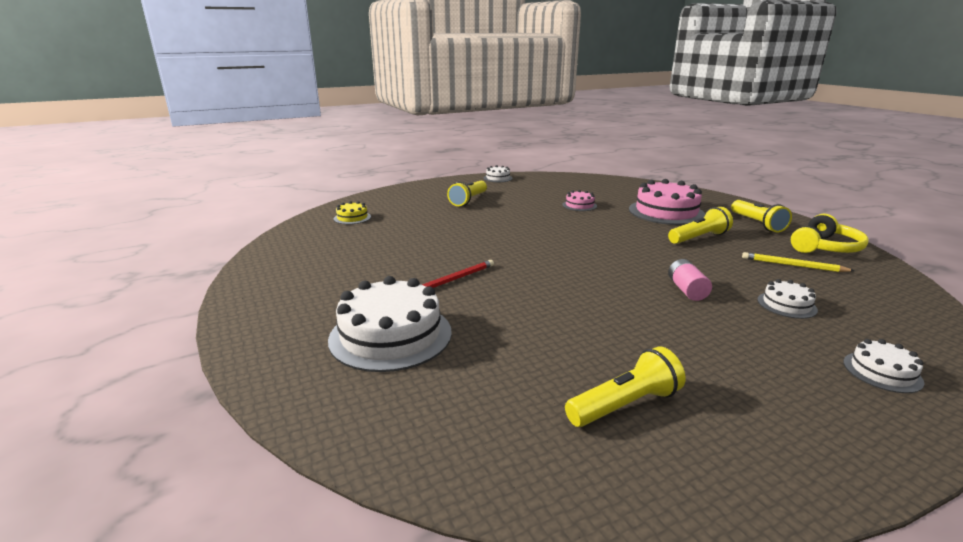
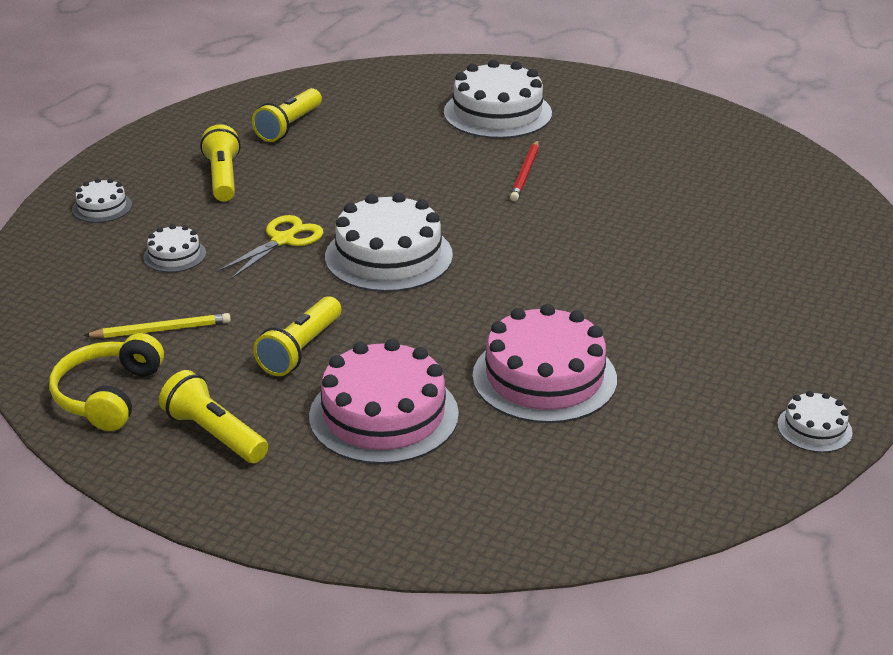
camera: 145 degrees right, 10 degrees up
(352, 218) = (803, 213): yellow cake -> none
(468, 200) = (734, 318): yellow flashlight -> yellow flashlight (223, 178)
(579, 205) = (544, 377): pink cake -> pink cake, size x2.06
(612, 261) = (388, 256): none -> white cake
(686, 290) = (283, 240): pink battery -> yellow scissors

